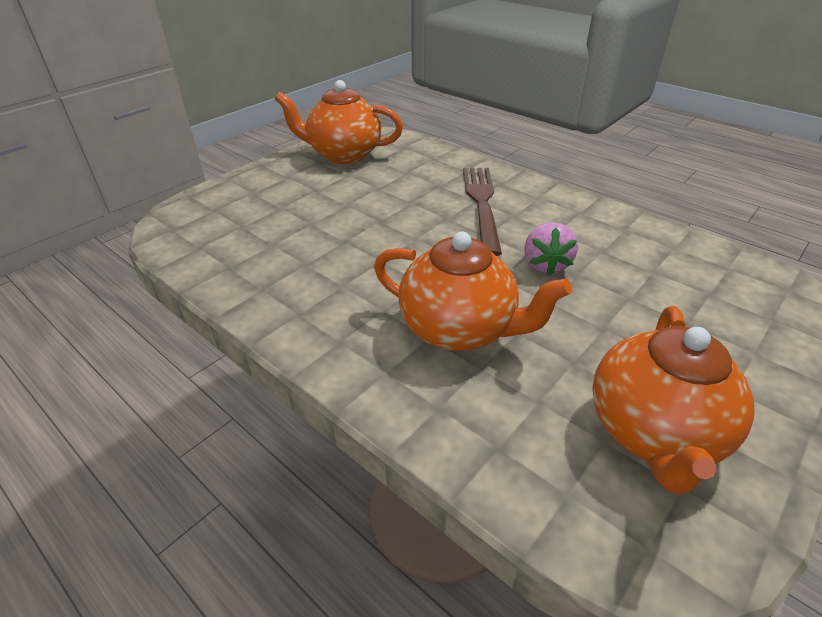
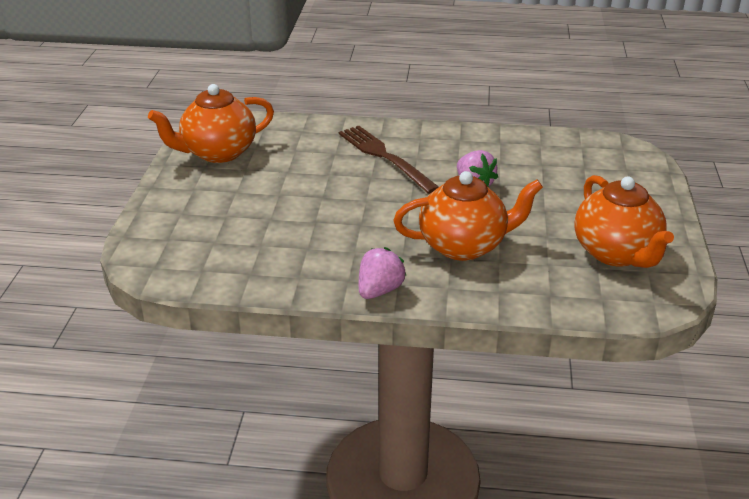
camera: 35 degrees left, 5 degrees down
(313, 340) = (379, 290): none -> pink strawberry

